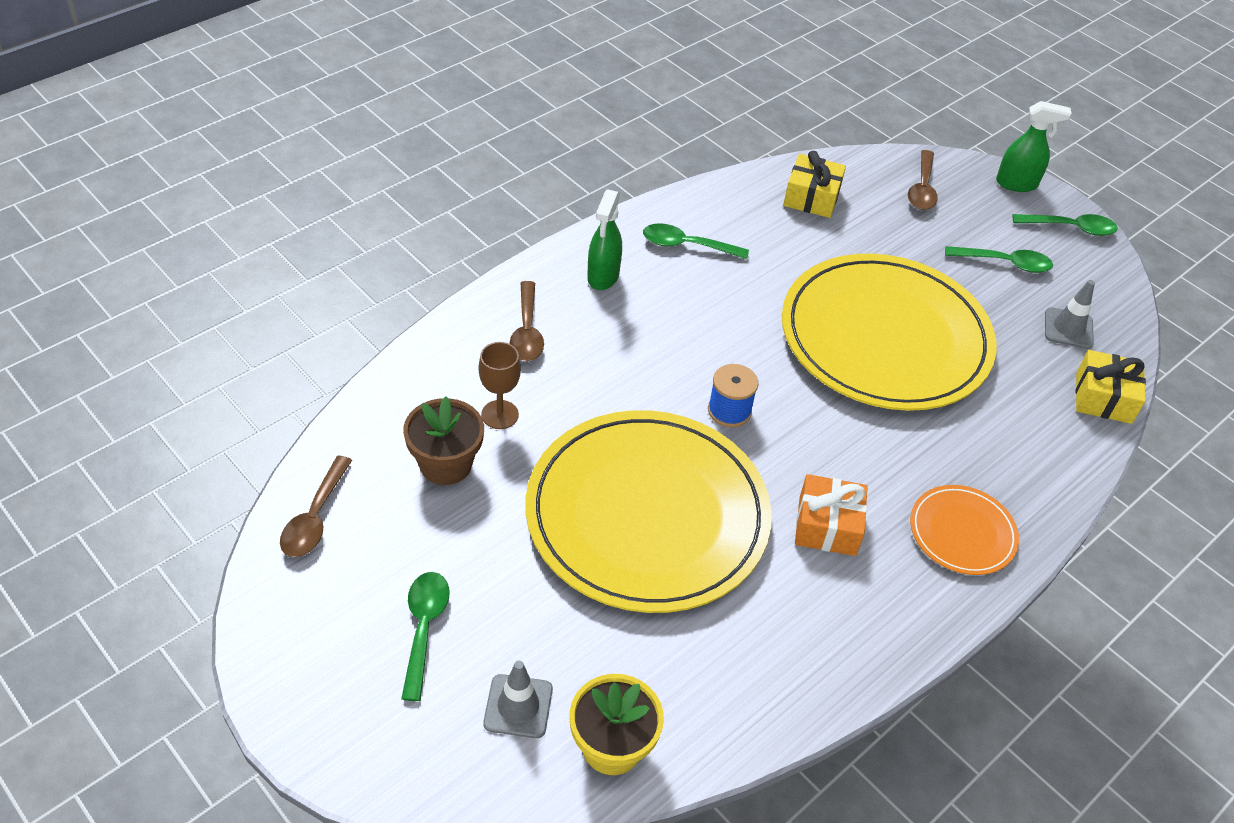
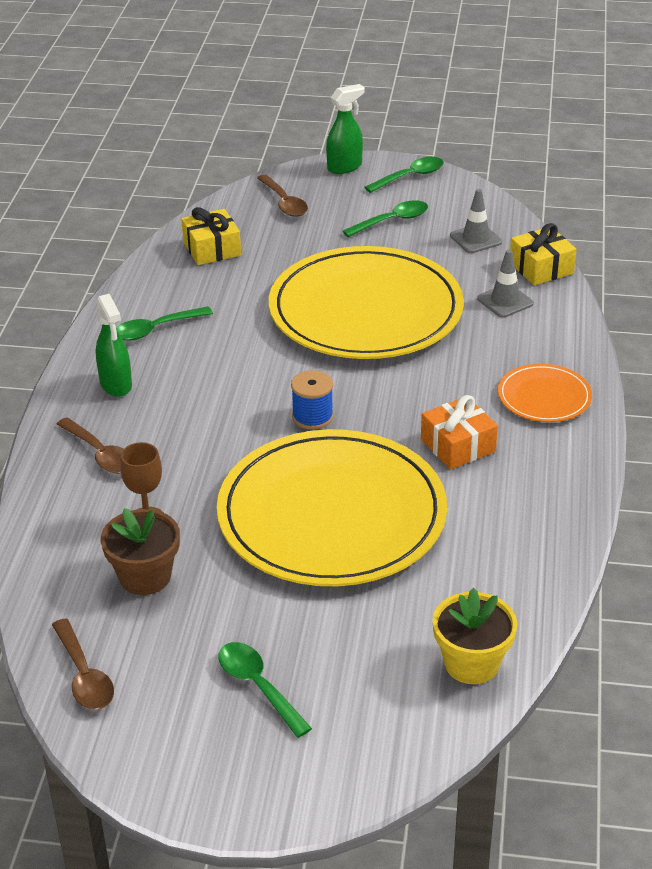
camera: 35 degrees left, 10 degrees down
(518, 706) = (382, 685): grey traffic cone -> grey traffic cone (505, 301)

